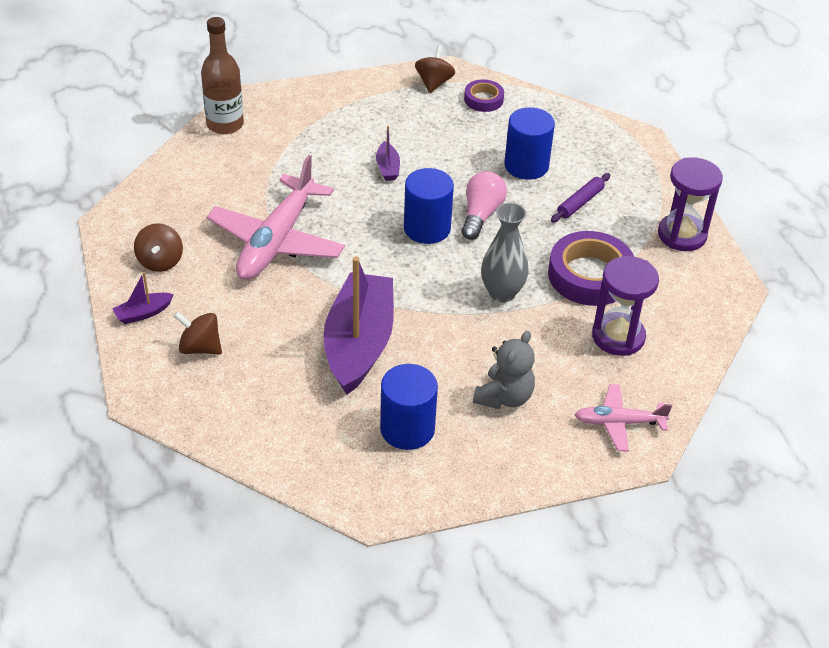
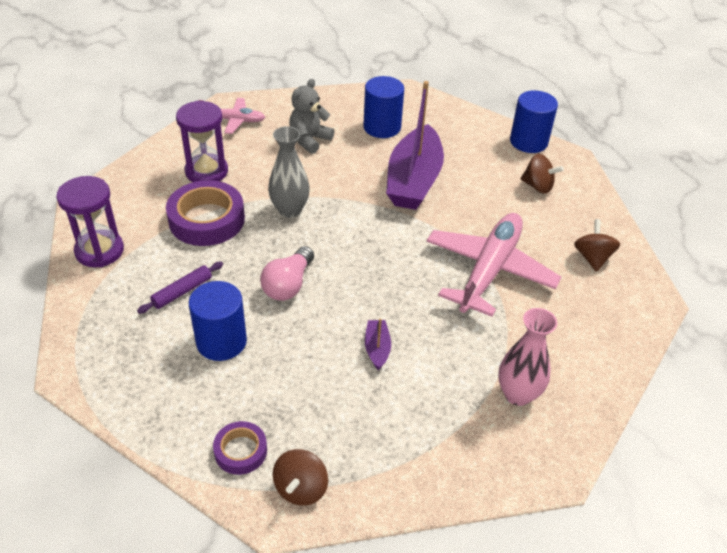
camera: 175 degrees left, 0 degrees up
(143, 313) = (591, 214): purple boat -> none
(225, 124) = (572, 426): brown bottle -> none
(266, 142) = (517, 394): none -> pink vase
(427, 228) = (345, 274): blue cylinder -> blue cylinder (528, 142)

